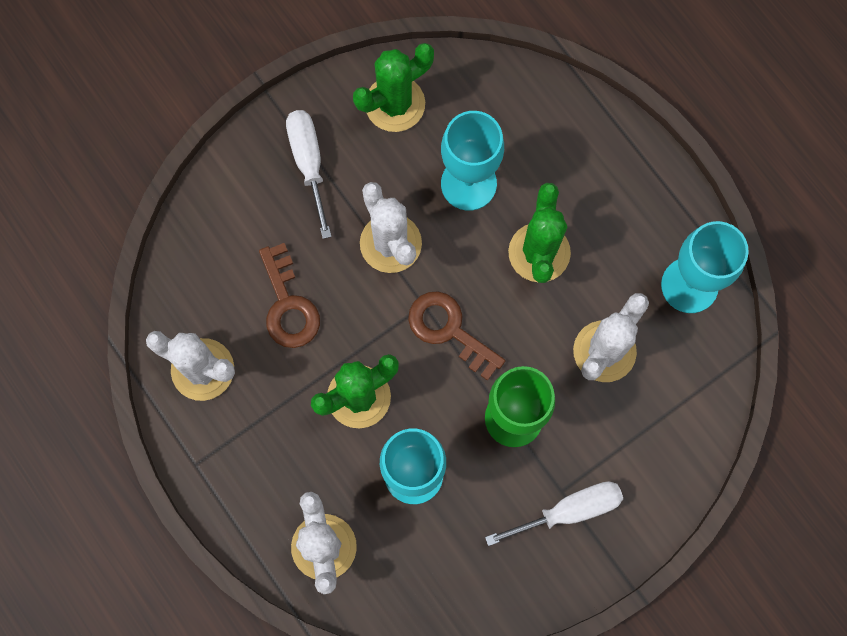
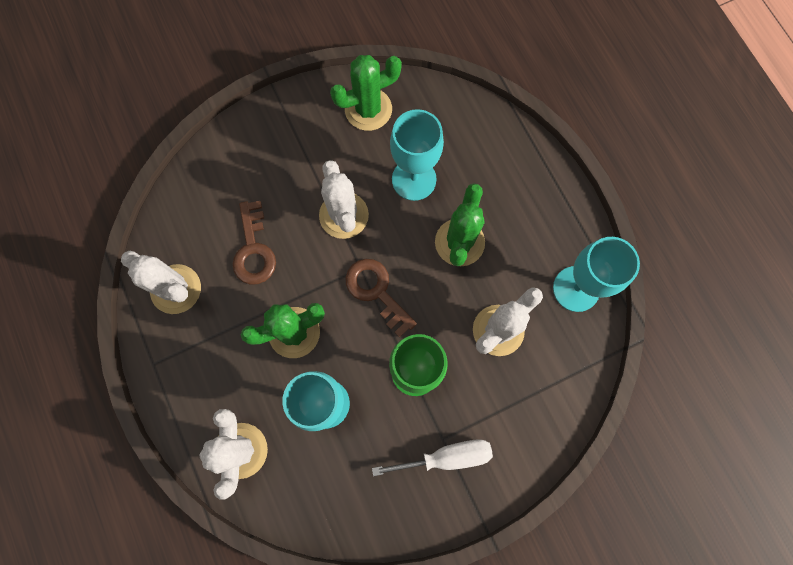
camera: 10 degrees right, 0 degrees up
(309, 163) = (293, 143): white screwdriver -> none

